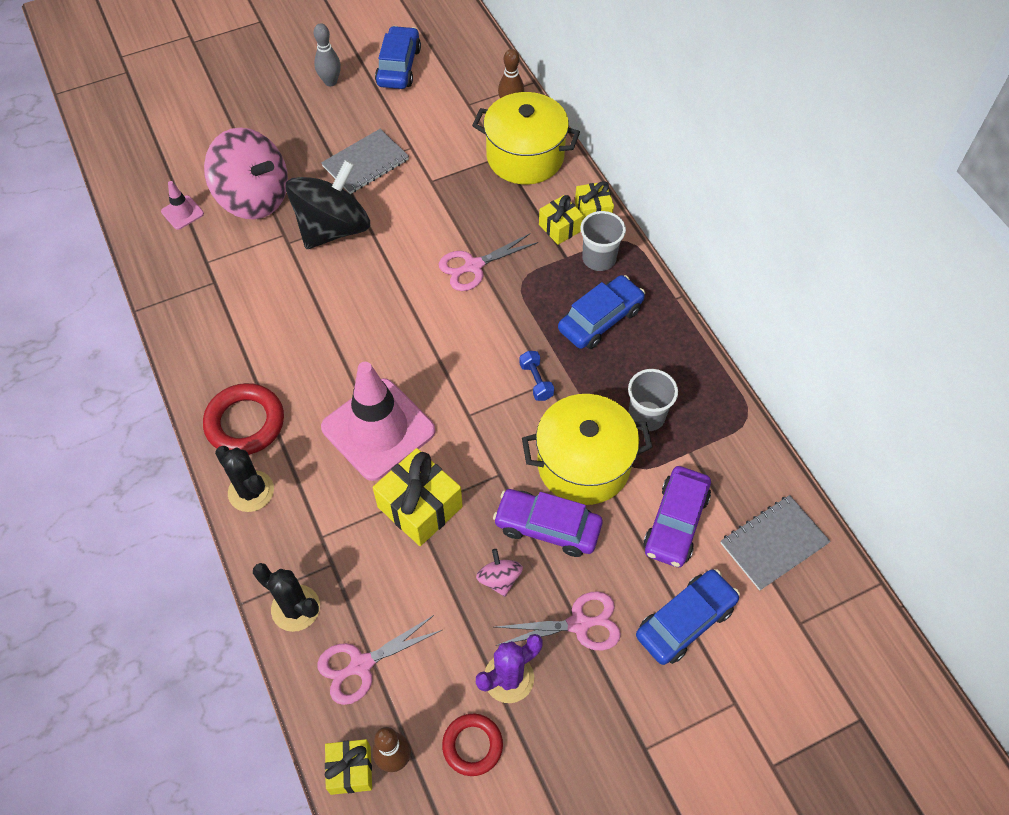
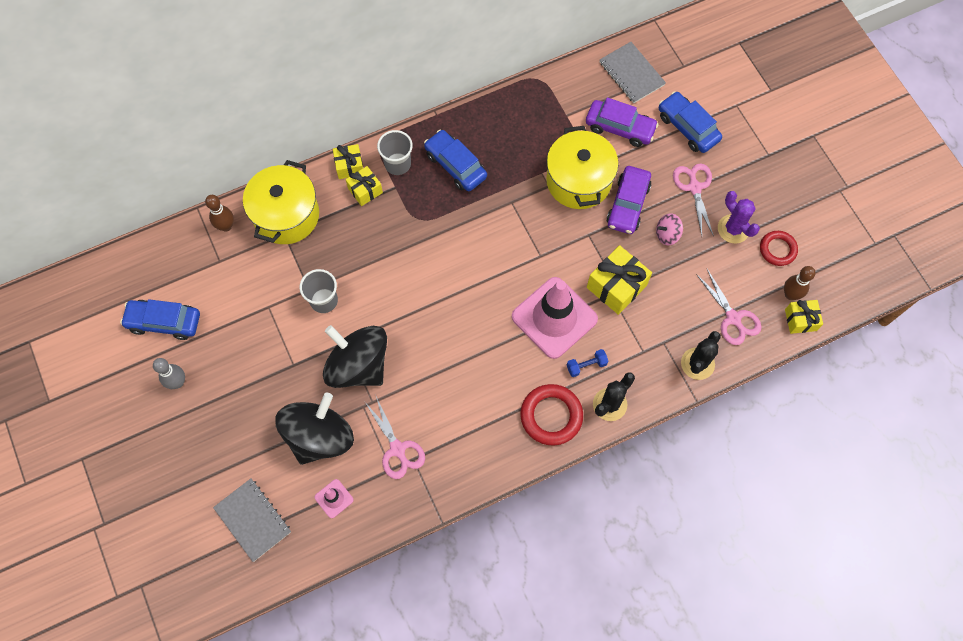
camera: 90 degrees left, 10 degrees up
(254, 198) = (319, 436): pink spinning top -> black spinning top
(365, 163) = (284, 344): grey notebook -> grey notebook (253, 520)
(473, 266) = (402, 254): pink scissors -> pink scissors (398, 449)
(536, 381) = (510, 210): blue dumbbell -> blue dumbbell (586, 365)
(646, 416) = (539, 140): grey cup -> grey cup (324, 300)

